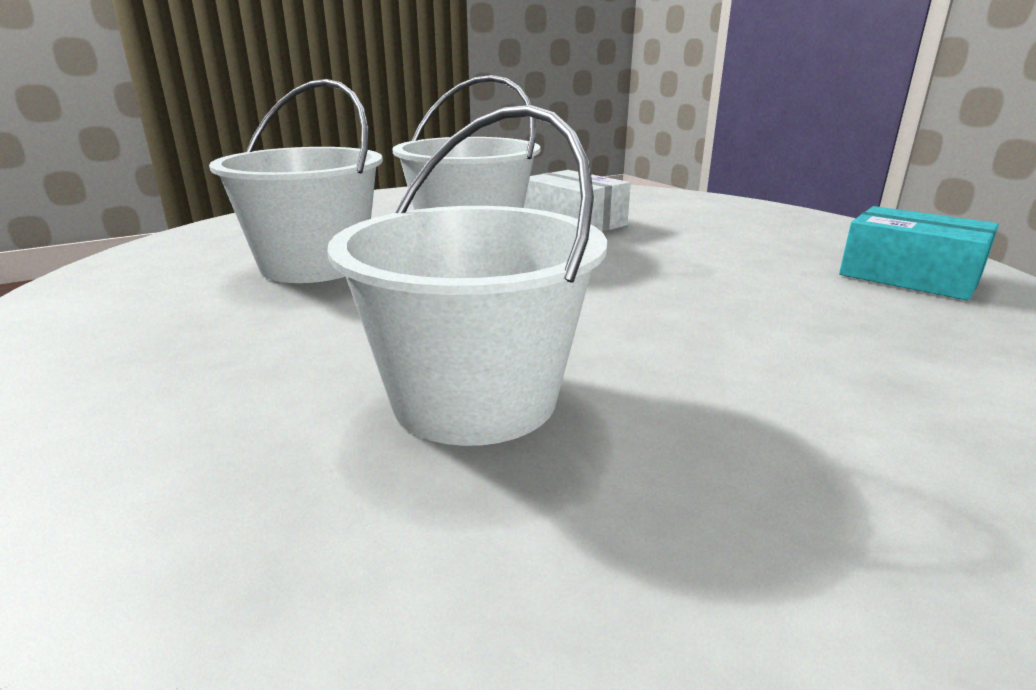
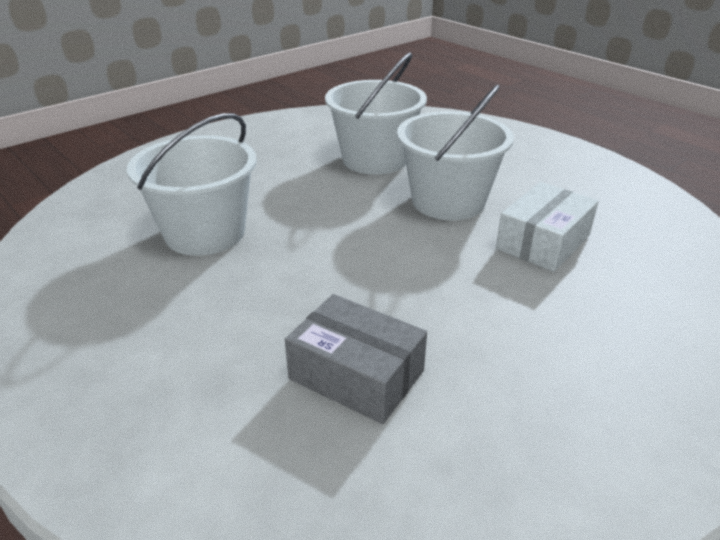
camera: 80 degrees right, 10 degrees up
(825, 307) = (356, 375): none -> grey box
(909, 276) = (470, 460): turquoise box -> none

